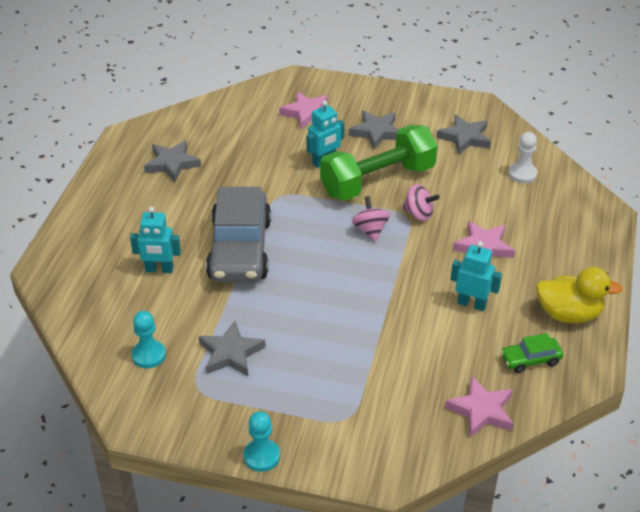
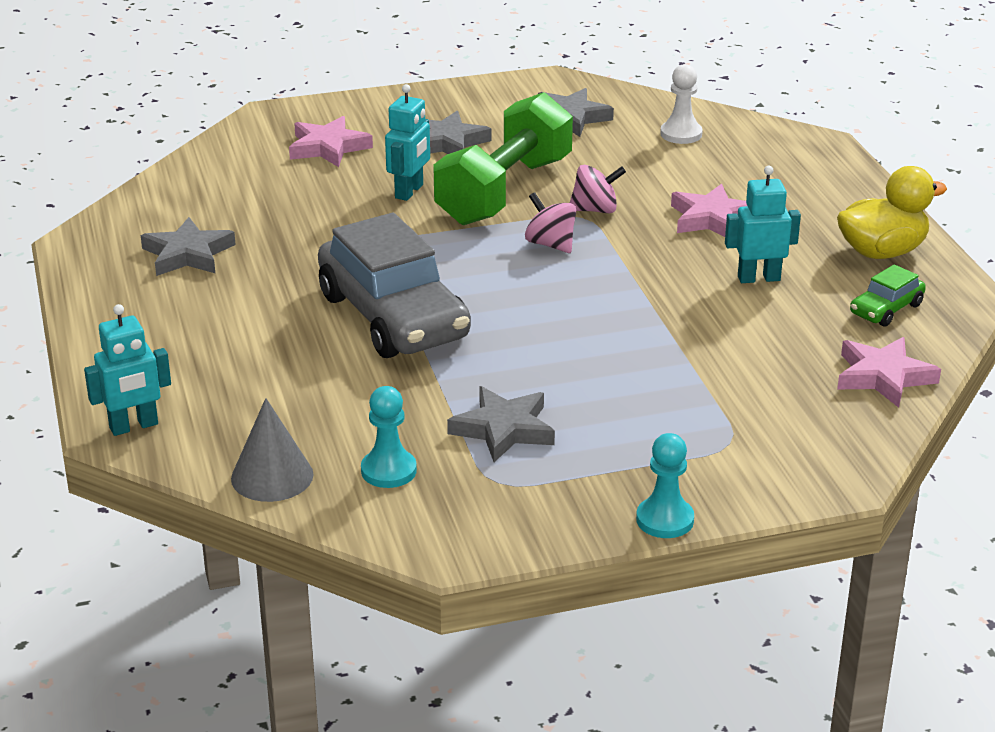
camera: 30 degrees left, 10 degrees down
(90, 333) = (272, 476): none -> grey cone
(159, 269) = (299, 374): turquoise robot -> turquoise robot (134, 426)

